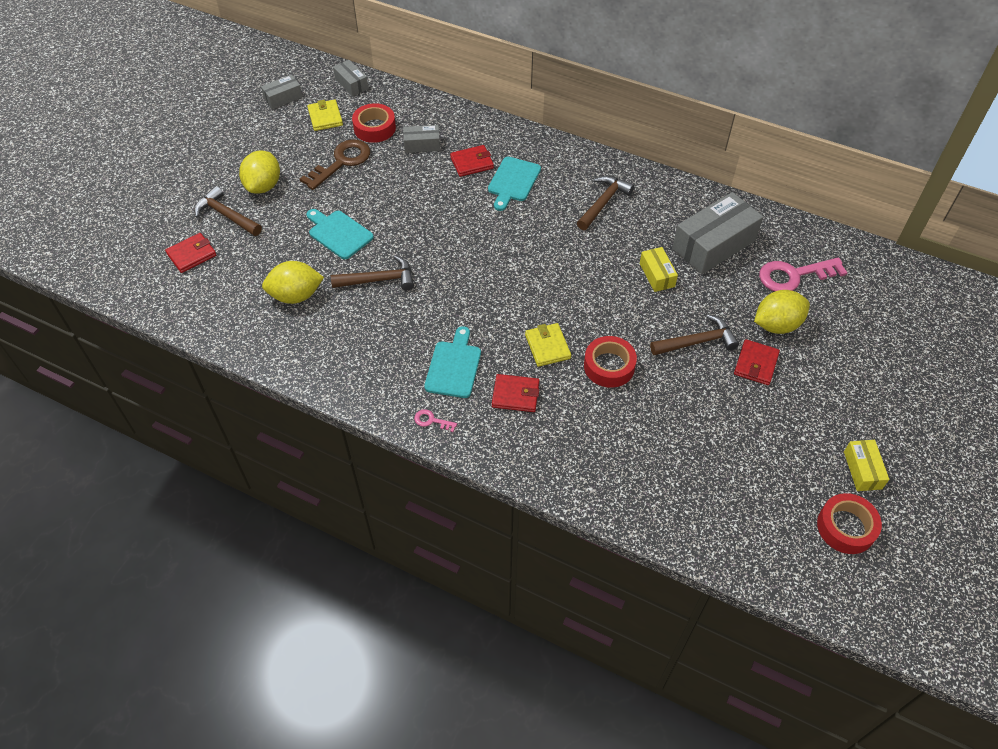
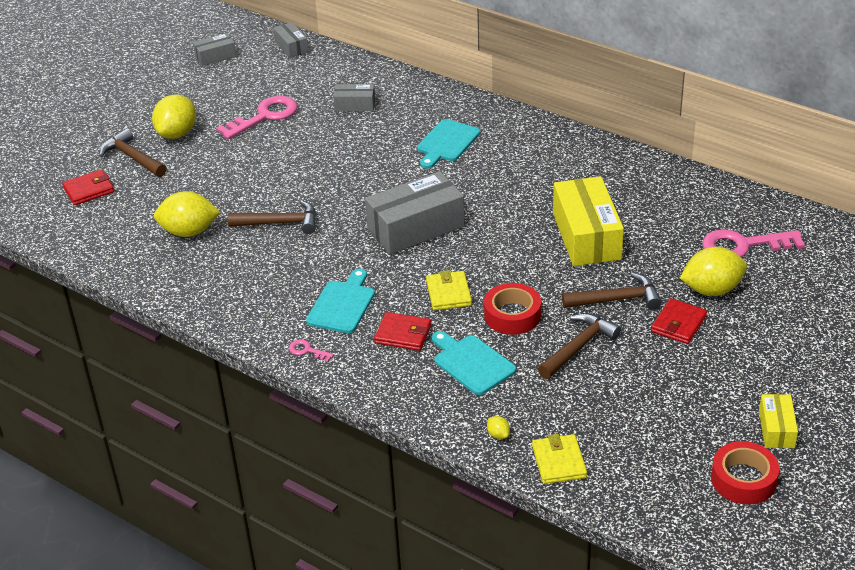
camera: 10 degrees right, 15 degrees down
(325, 117) = (256, 75): yellow wallet -> yellow wallet (559, 462)
(338, 233) = (247, 179): turquoise cutting board -> turquoise cutting board (471, 363)
(341, 162) = (264, 116): brown key -> pink key
(374, 128) = (307, 87): red tape -> none
(472, 163) = (405, 124): red wallet -> none
(603, 202) = (542, 167): brown hammer -> brown hammer (578, 347)
(623, 499) = (498, 435): none -> yellow lemon
(657, 275) = (586, 236): yellow box -> yellow box, size x1.97
(713, 244) = (658, 212): grey box -> grey box (416, 227)

